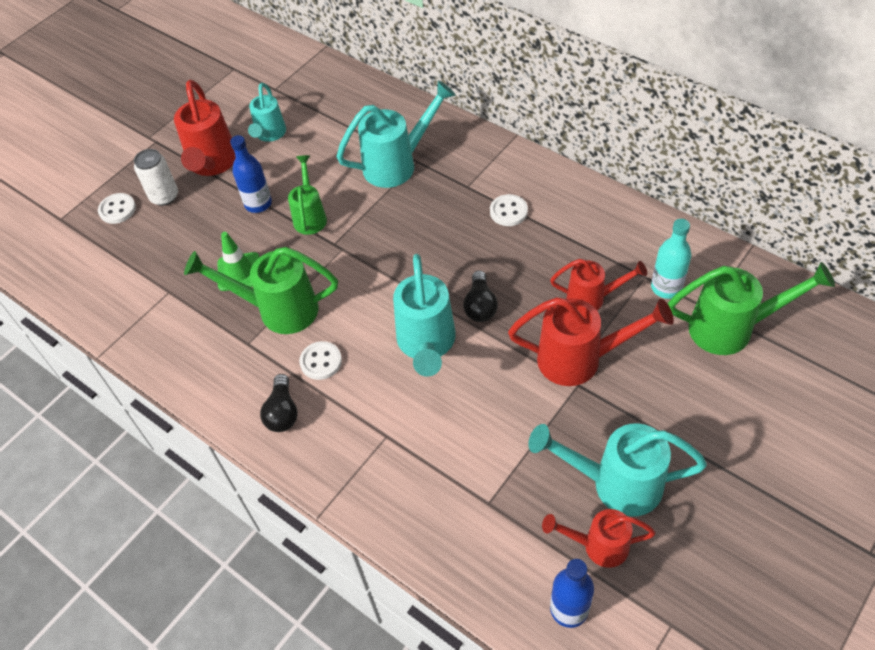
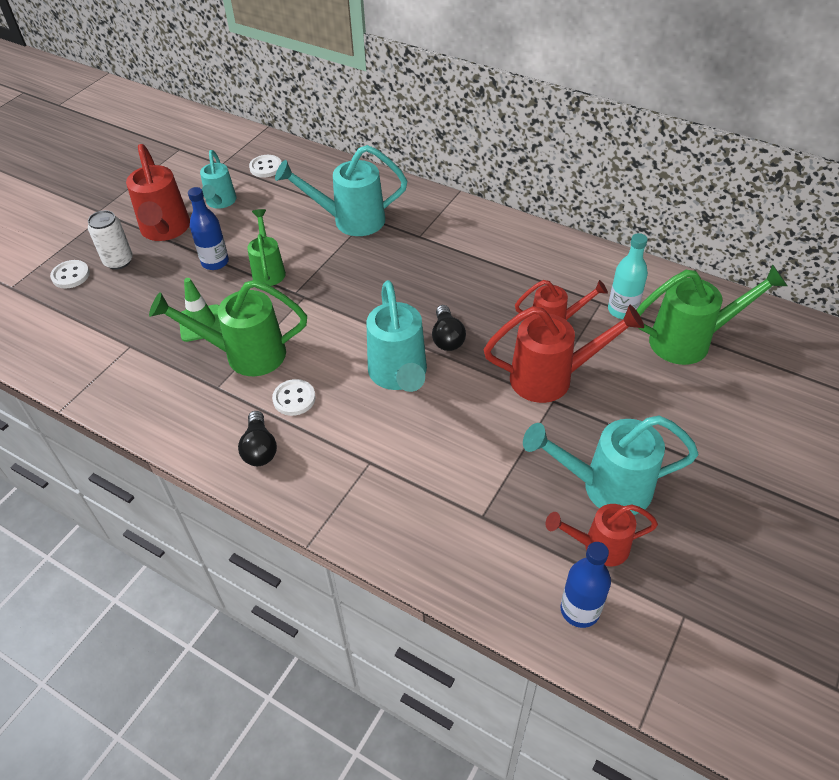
camera: 10 degrees left, 5 degrees down
(398, 164) = (349, 221): turquoise watering can -> turquoise watering can turned 150 degrees counterclockwise
(508, 211) = (462, 255): white button -> white button (266, 167)

